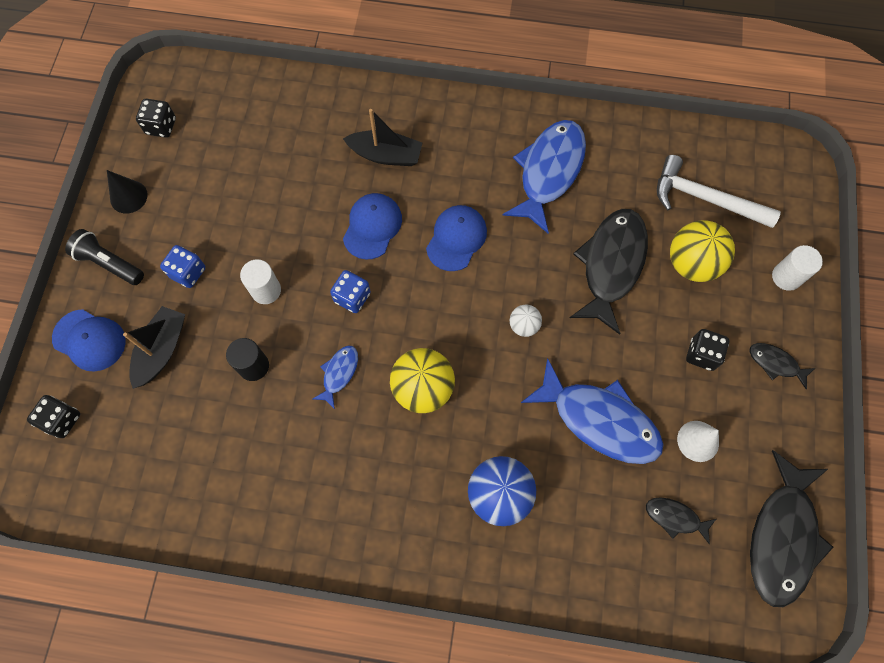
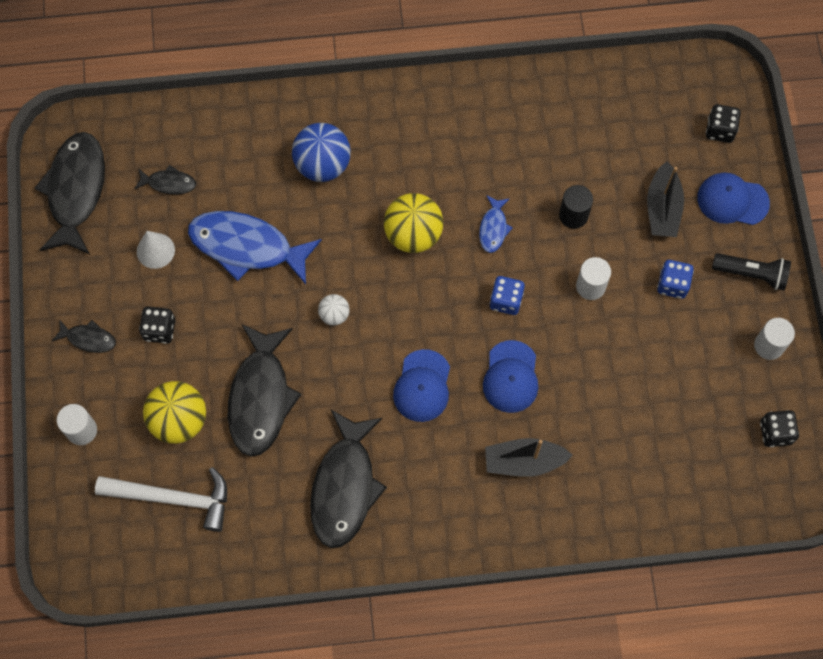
camera: 165 degrees right, 0 degrees up
(128, 196) = (769, 345): black cone -> white cylinder
(549, 172) = (345, 487): blue fish -> black fish

